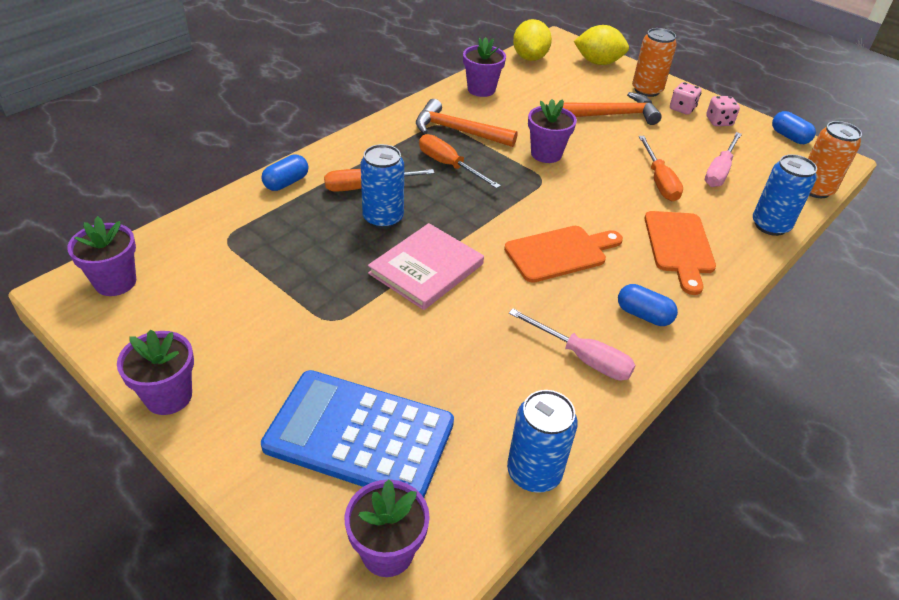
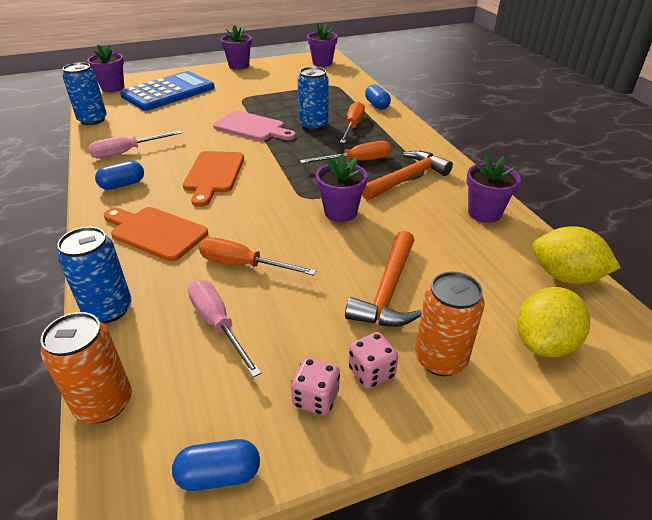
camera: 120 degrees right, 5 degrees down
(426, 269) = (252, 127): pink book -> pink cutting board

